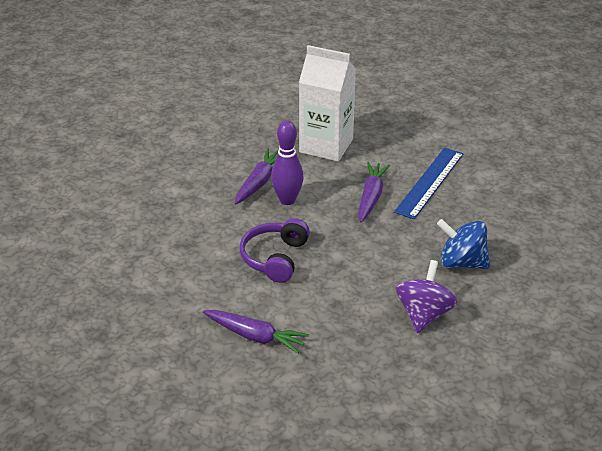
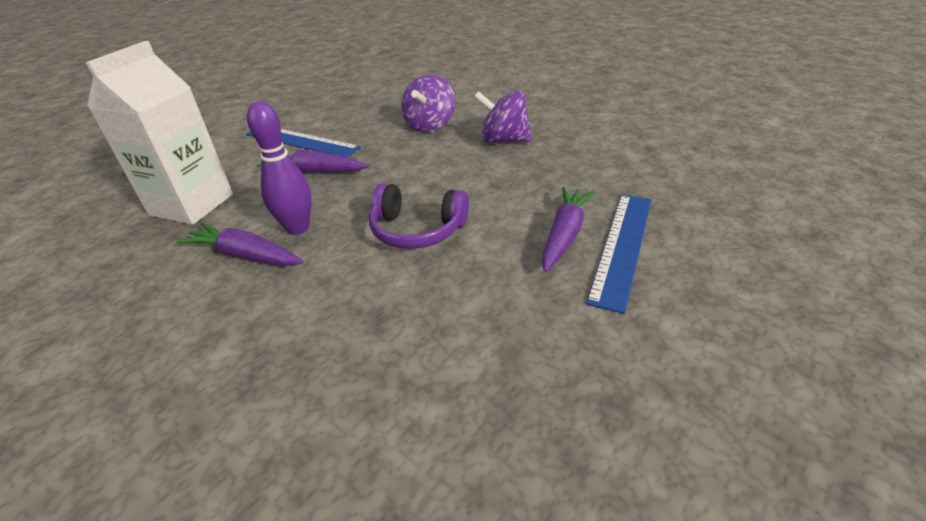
camera: 90 degrees left, 0 degrees up
(234, 367) = (622, 246): none -> blue ruler
(462, 262) = (430, 125): blue spinning top -> purple spinning top

